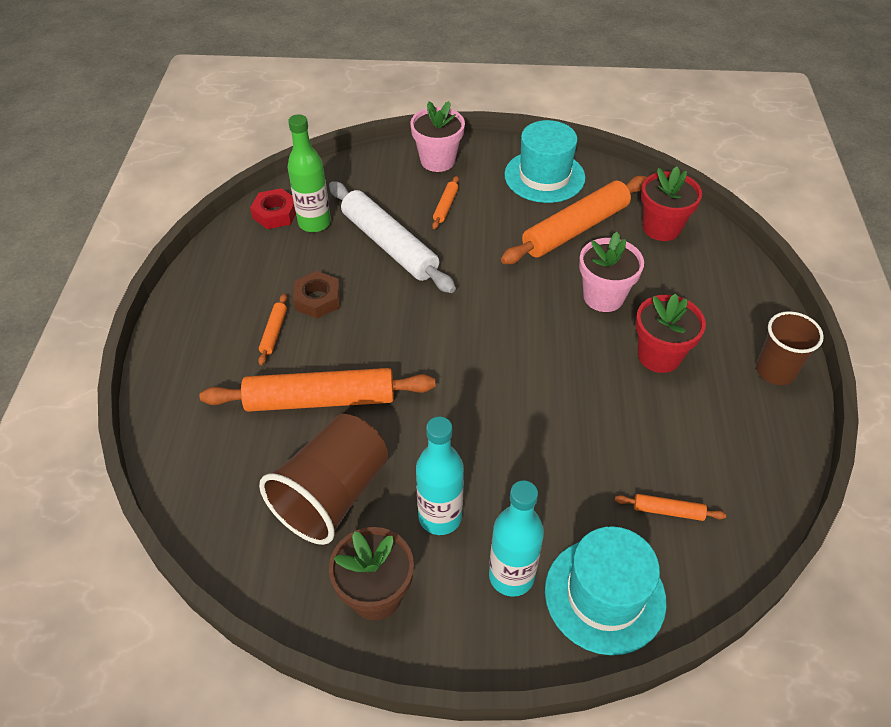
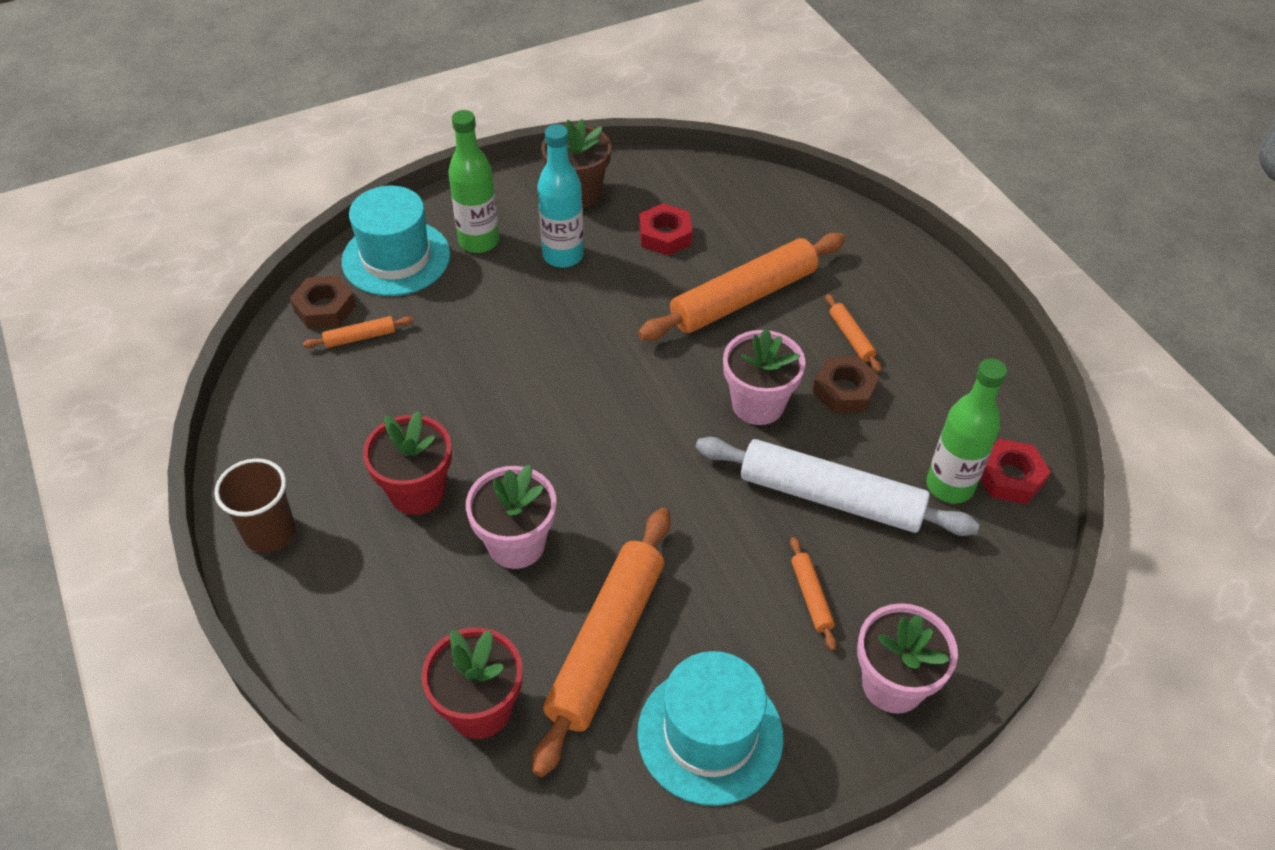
camera: 150 degrees right, 0 degrees up
(332, 495) = (665, 235): brown cup -> red nut
(383, 315) = (758, 404): none -> pink flower pot
(511, 576) = (479, 241): turquoise bottle -> green bottle
(695, 562) = (324, 308): none -> brown nut

